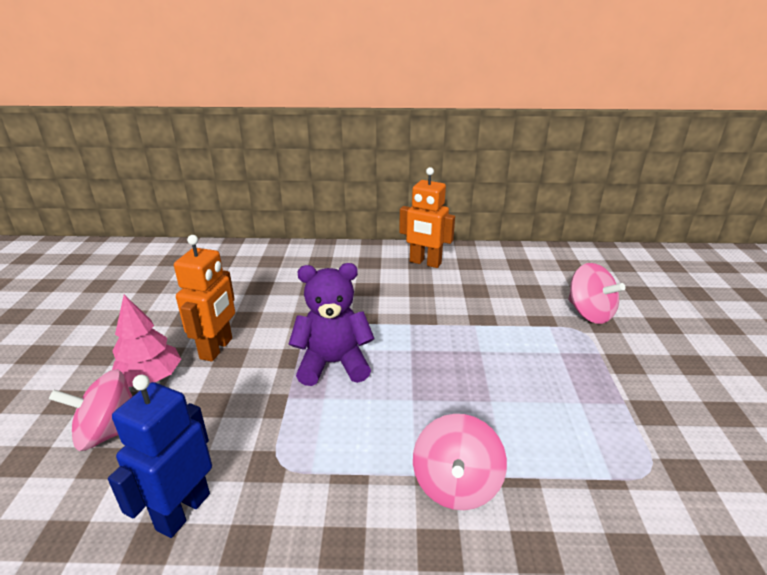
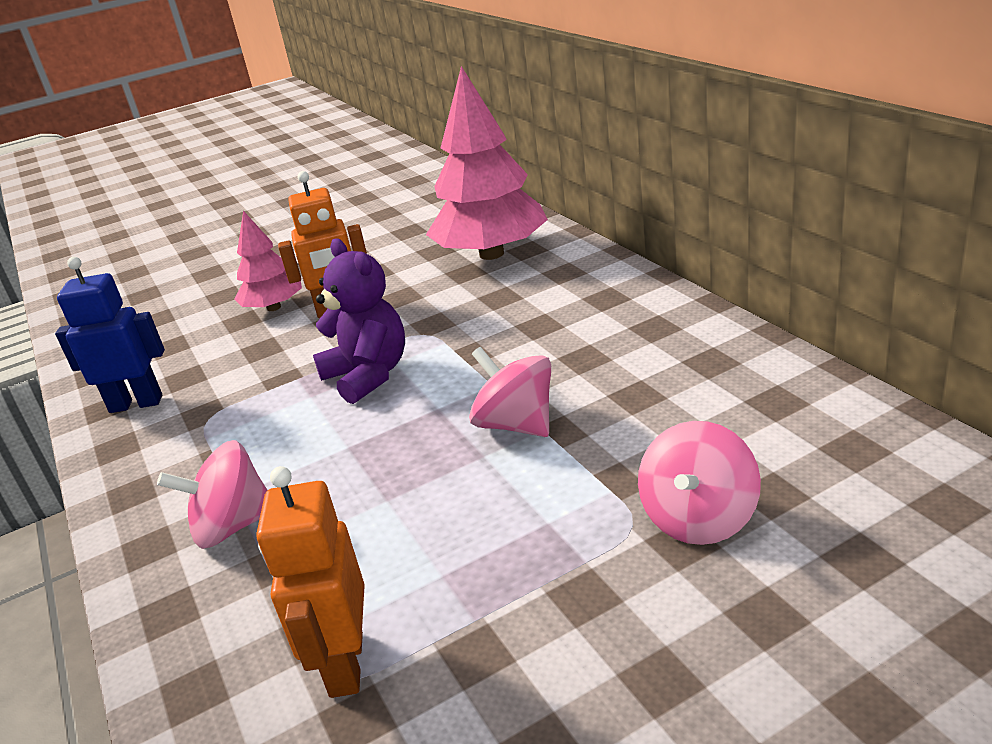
camera: 65 degrees right, 0 degrees up
(109, 432) = (200, 330): pink spinning top -> pink spinning top (516, 424)
(253, 272) = (491, 254): none -> pink tree
(425, 263) = (660, 331): orange robot -> orange robot (345, 664)

